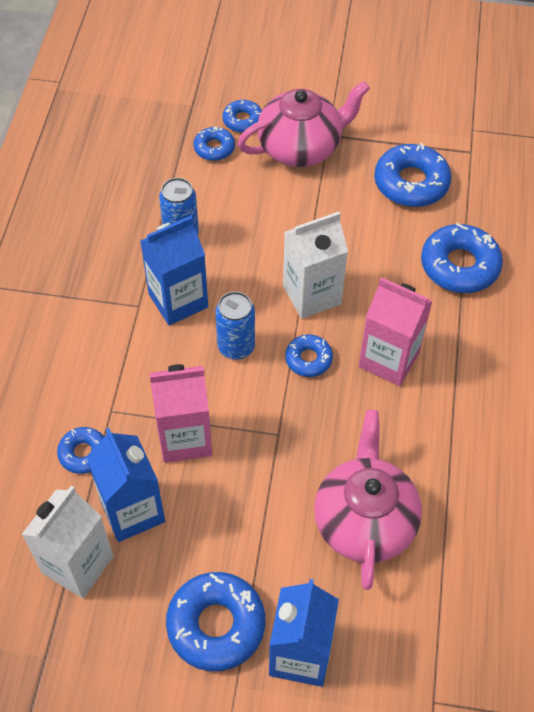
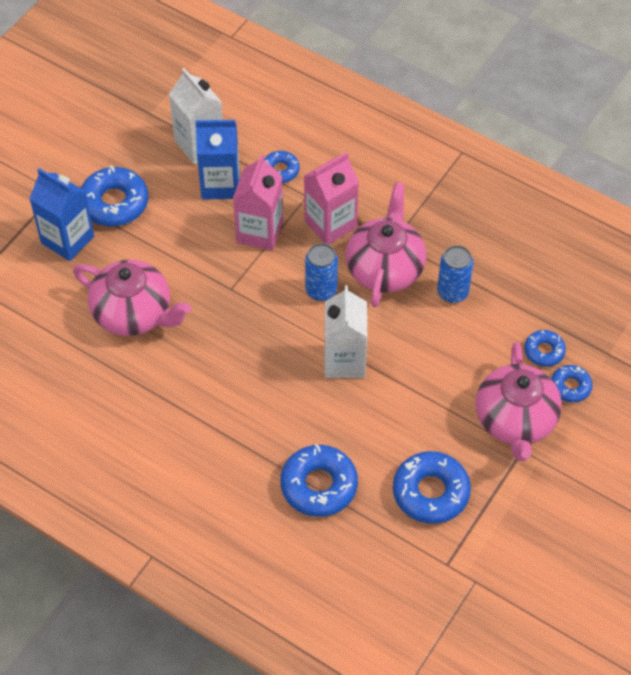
camera: 115 degrees right, 0 degrees up
(178, 301) = (385, 268): blue carton -> pink teapot
(308, 359) = (284, 333): blue donut -> none
(389, 359) = (254, 388): pink carton -> pink carton (330, 224)

